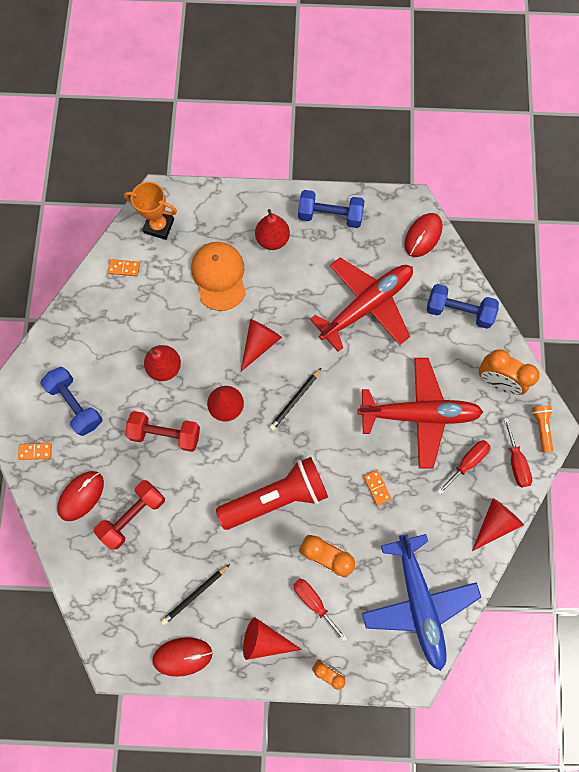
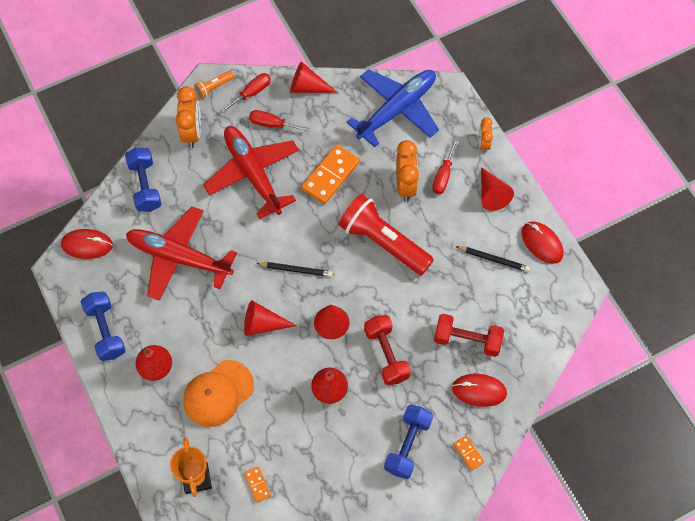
camera: 120 degrees left, 10 degrees down
(377, 487) = (330, 175): orange domino -> orange domino, size x2.09

